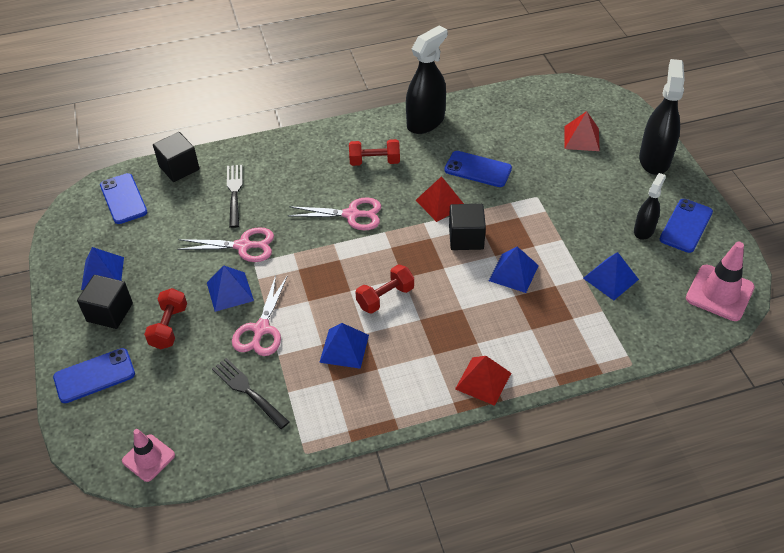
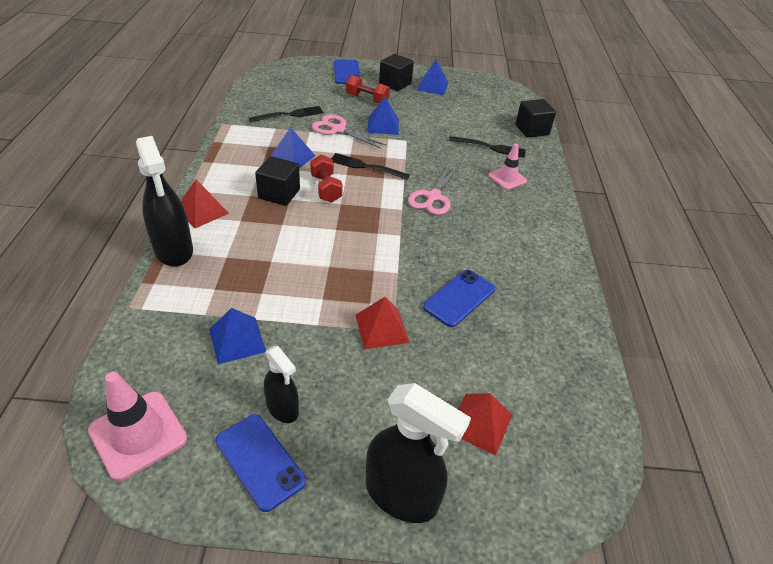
camera: 105 degrees right, 5 degrees down
(123, 199) = (504, 103): blue phone -> none
(148, 458) = (272, 78): pink traffic cone -> pink traffic cone (507, 178)
(243, 246) = (426, 139): pink scissors -> none
(327, 278) = (366, 167): none -> black fork
(374, 161) = (501, 229): red dumbbell -> none
(425, 122) = (556, 284): black spray bottle -> black spray bottle (174, 250)
(440, 203) = (420, 254): red pyramid -> red pyramid (381, 328)
(466, 238) = (363, 255): black cube -> black cube (279, 194)
(513, 273) = (298, 270): blue pyramid -> none

